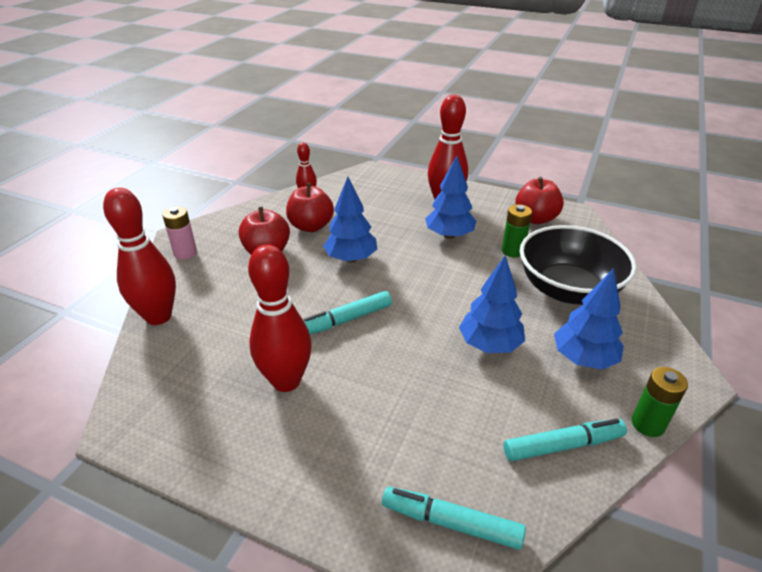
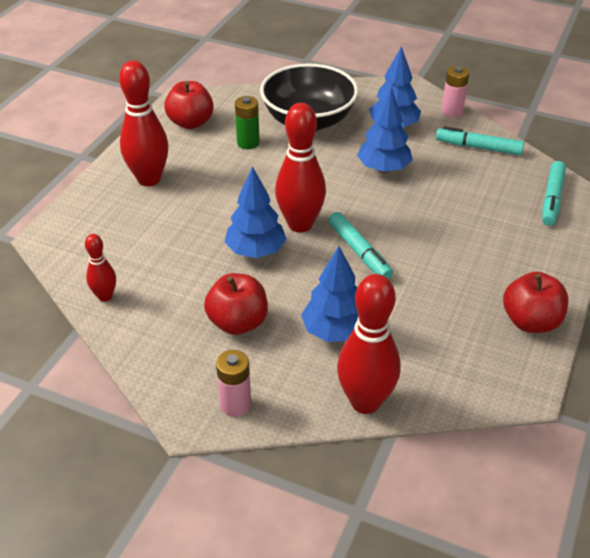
camera: 90 degrees left, 5 degrees up
(286, 381) = (445, 286): red bowling pin -> red bowling pin (300, 224)
(311, 226) = (183, 288): red apple -> red apple (530, 321)
(449, 235) = (216, 180): blue tree -> blue tree (334, 331)
(562, 445) = (478, 147): turquoise marker -> turquoise marker turned 60 degrees counterclockwise
(648, 424) = (452, 111): green battery -> pink battery

